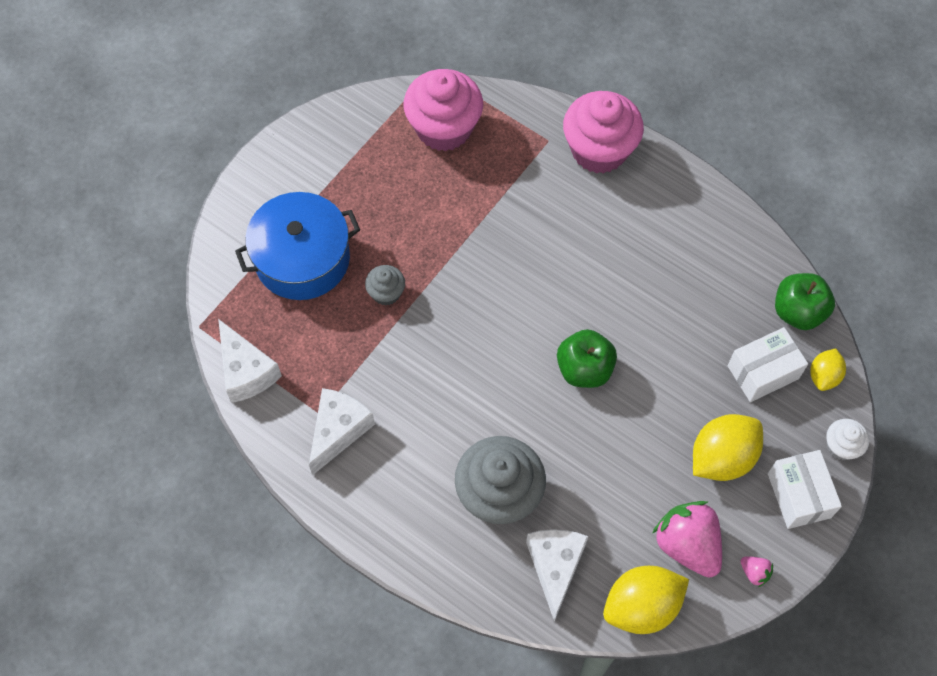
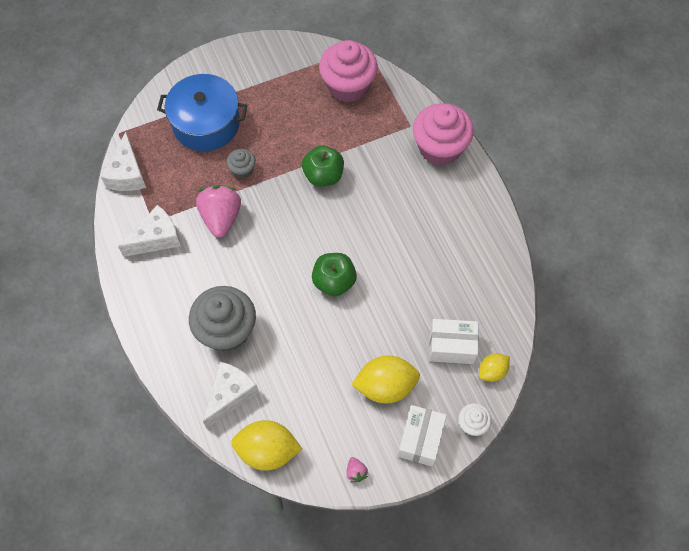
camera: 30 degrees right, 0 degrees up
(687, 545) = (324, 429): pink strawberry -> pink strawberry (221, 217)
(798, 312) = (503, 320): green apple -> green apple (323, 175)

